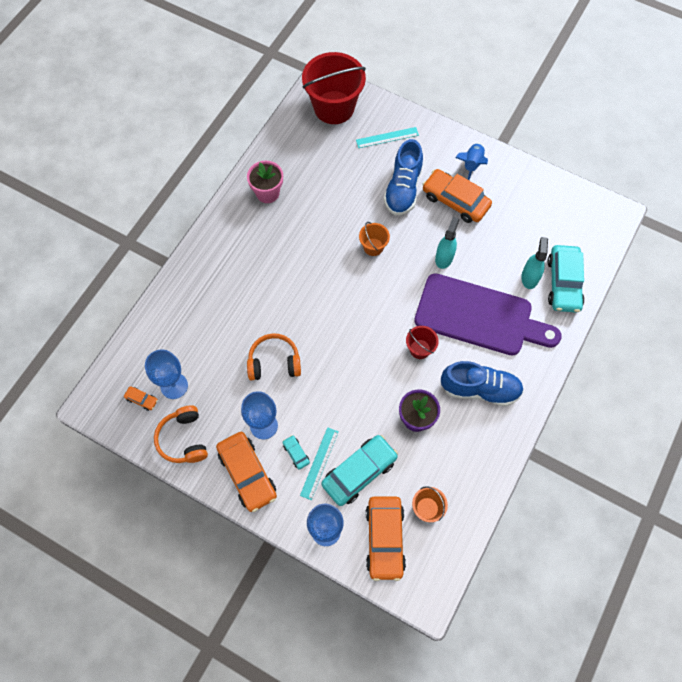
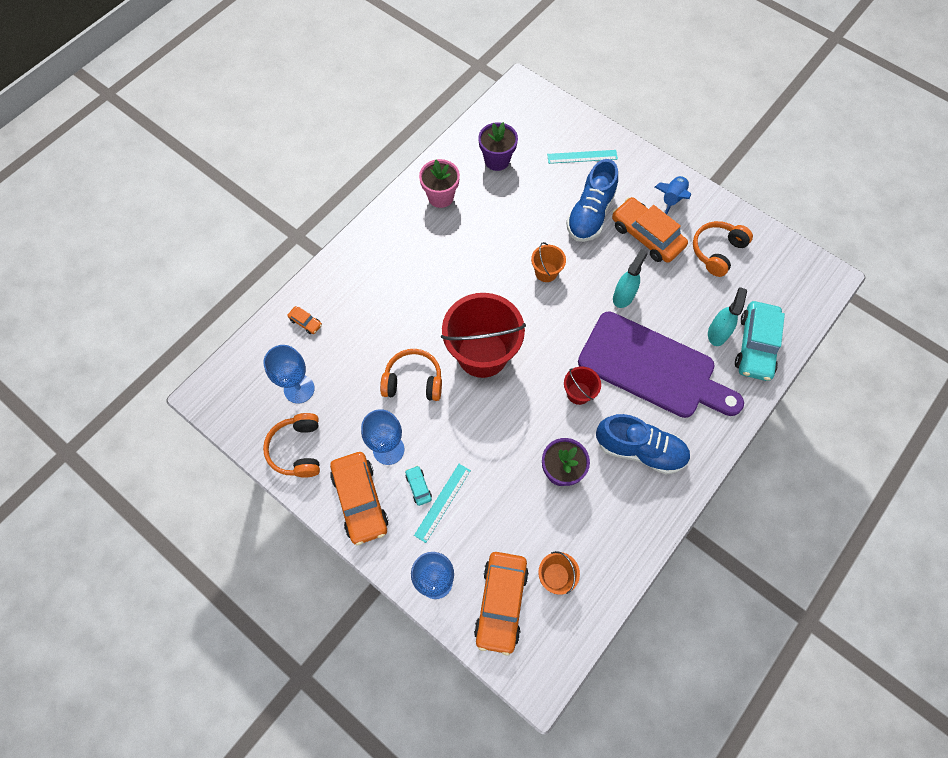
camera: 10 degrees right, 0 degrees up
(142, 399) = (261, 398): orange car -> orange car (305, 322)
(312, 152) = (497, 160): none -> purple flower pot
(334, 107) = (529, 117): red bucket -> red bucket (482, 354)
(359, 472) = (486, 521): turquoise car -> none
(518, 205) = (717, 251): none -> orange headphones

